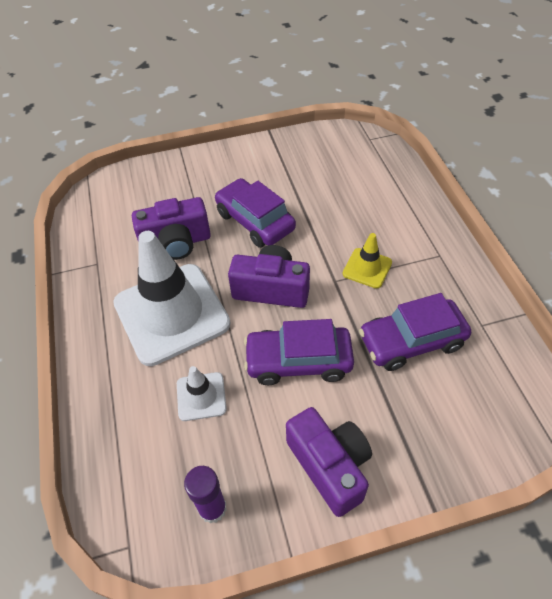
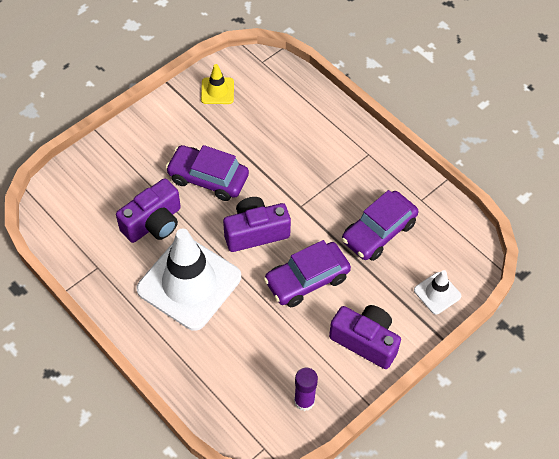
camera: 30 degrees left, 5 degrees up
(201, 396) = (252, 334): white traffic cone -> white traffic cone (437, 293)
(367, 268) = (319, 186): yellow traffic cone -> yellow traffic cone (217, 91)

